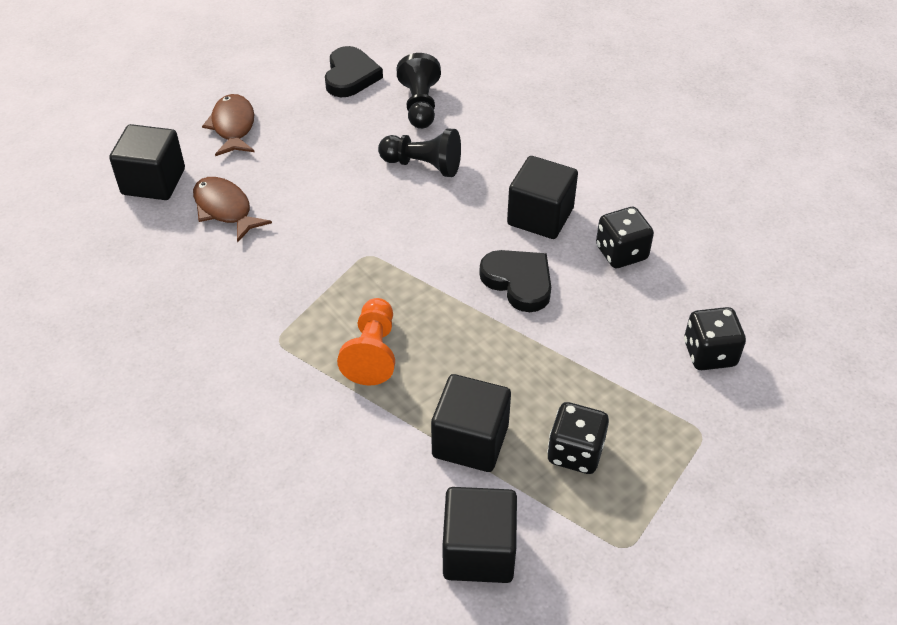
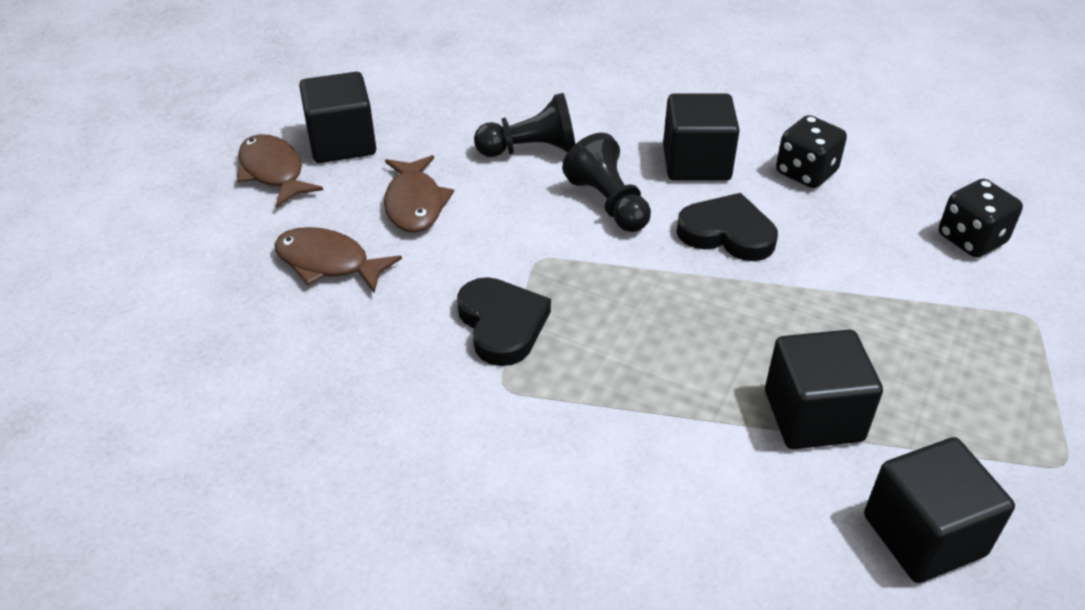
camera: 25 degrees left, 5 degrees down
(153, 181) = (211, 260): black cube -> black cube (342, 143)
(311, 183) = (415, 204): none -> brown fish
(350, 76) = (379, 85): black heart -> black heart (502, 324)
(372, 353) = (627, 361): orange pawn -> none
(420, 105) = (481, 93): black pawn -> black pawn (608, 203)
(575, 452) = (930, 385): black dice -> none

